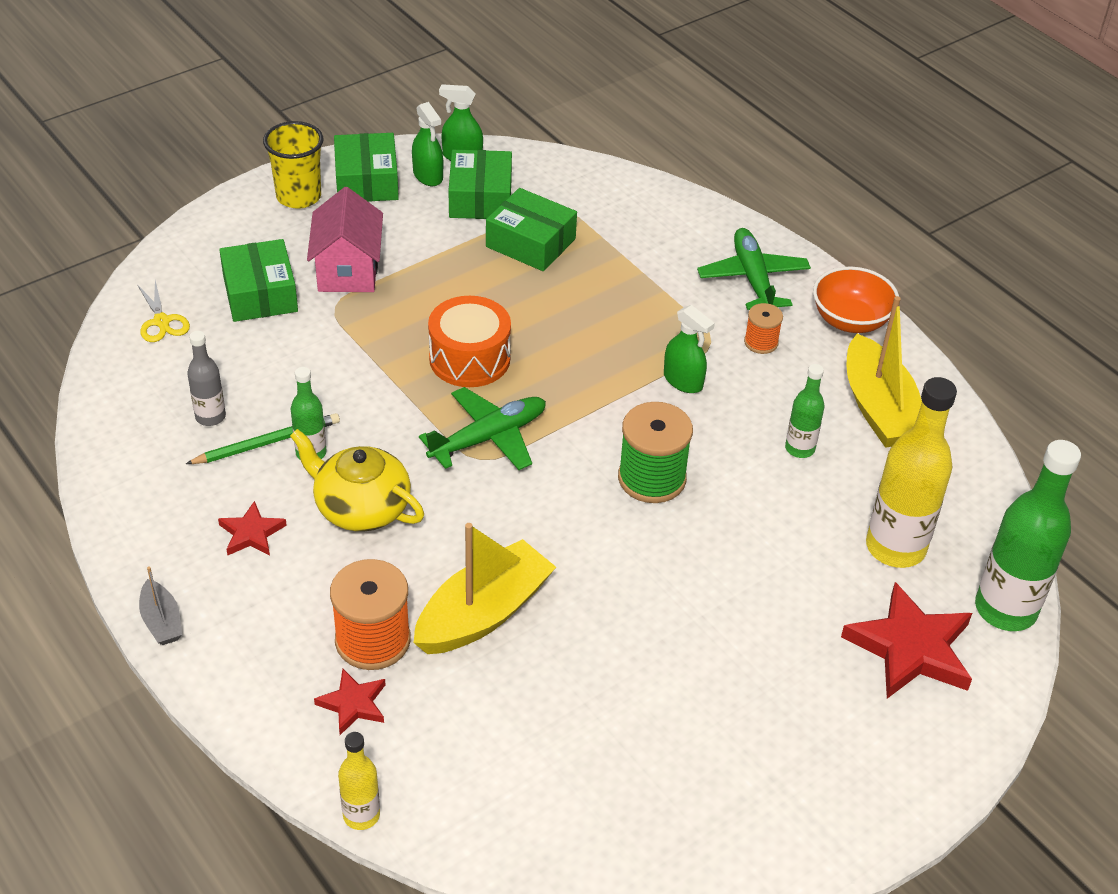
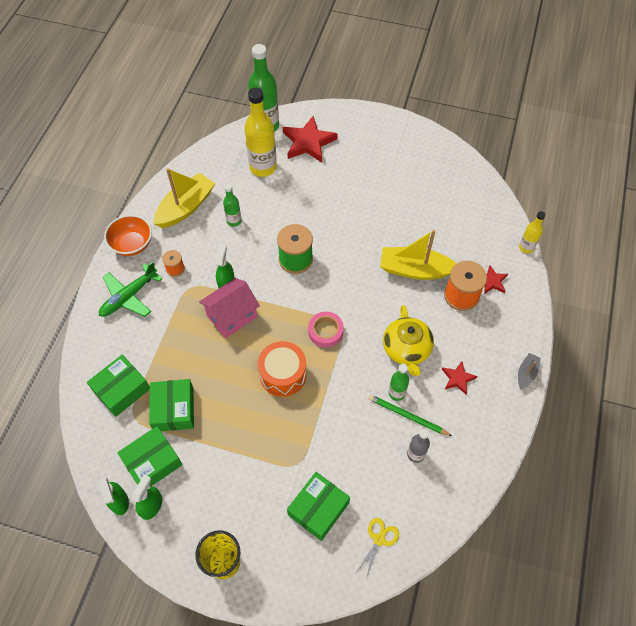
camera: 125 degrees left, 15 degrees up
(348, 270) = (265, 480): pink house -> pink house (232, 316)
(367, 181) = (181, 536): green box -> green box (121, 389)
(488, 438) = (325, 331): green plane -> pink tape

